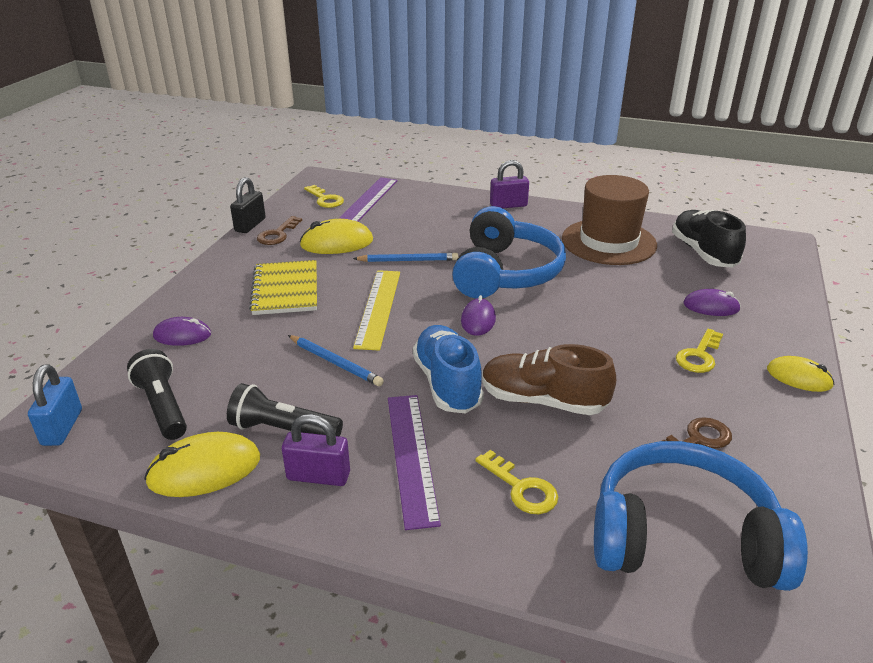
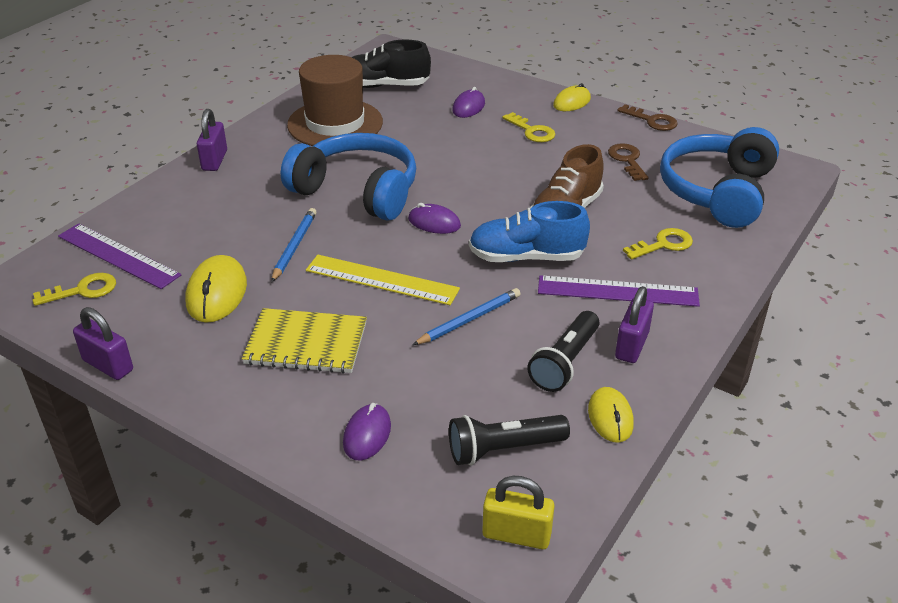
camera: 75 degrees left, 5 degrees up
(62, 427) = (516, 535): blue padlock -> yellow padlock
(204, 470) = (610, 417): yellow mouse -> yellow mouse, size x0.65
(250, 225) = (108, 365): black padlock -> purple padlock
(277, 234) = (156, 341): brown key -> brown key (652, 121)

